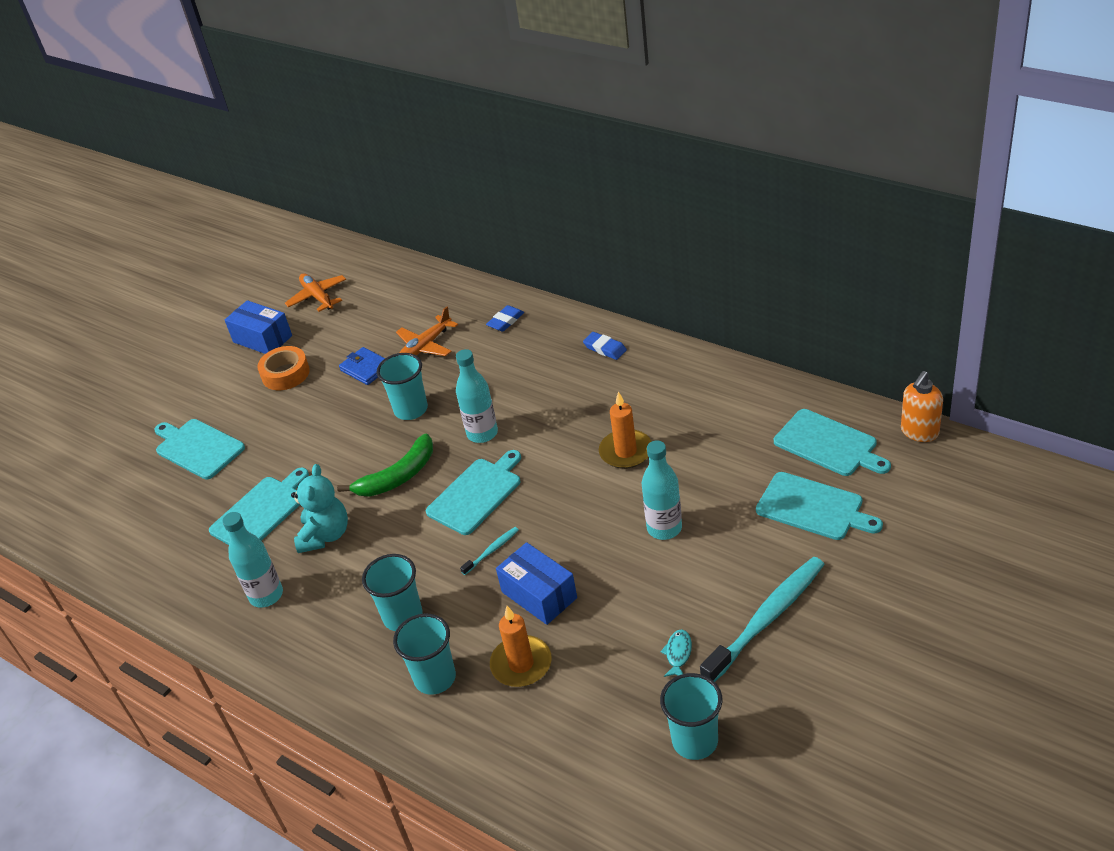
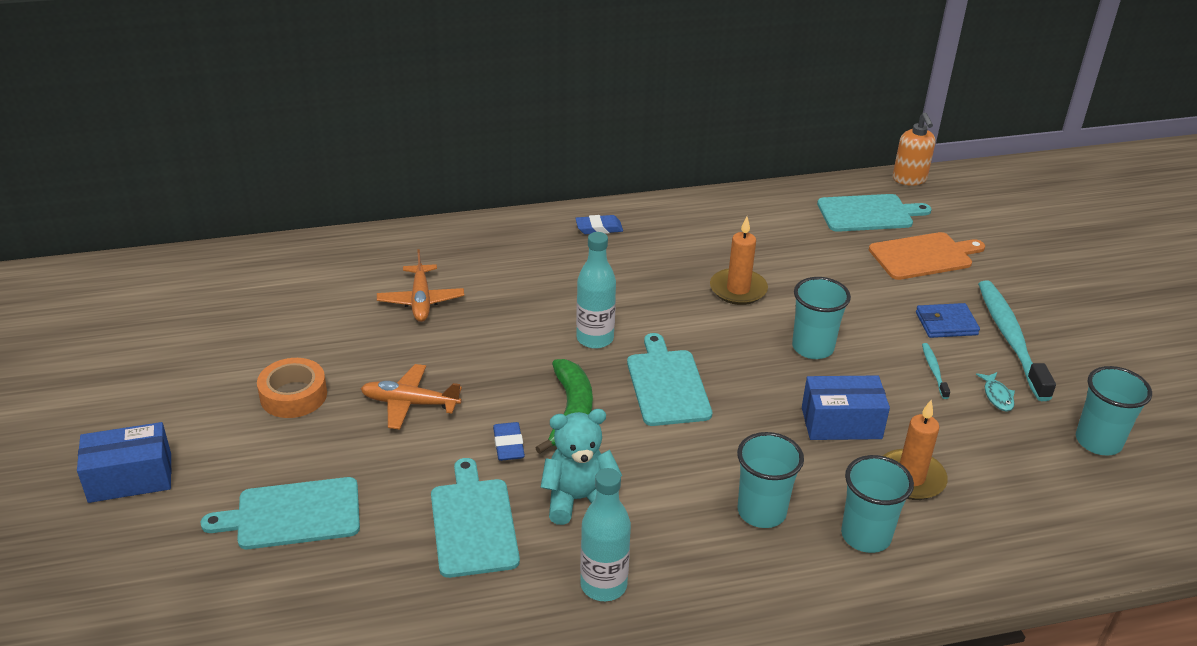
camera: 55 degrees left, 5 degrees down
(262, 339) = (207, 380): blue box -> blue box (130, 478)
(317, 297) = (218, 314): orange plane -> orange plane (410, 403)
(325, 535) = (578, 499): turquoise teddy bear -> turquoise teddy bear turned 60 degrees counterclockwise
(366, 368) = (385, 347): blue wallet -> blue wallet (946, 324)
(411, 409) = (492, 356): turquoise cup -> turquoise cup (812, 348)
(492, 550) = (751, 416): turquoise toothbrush -> turquoise toothbrush (934, 370)
(505, 321) = (471, 247): blue eraser -> blue eraser (508, 445)
(664, 528) = (852, 324): turquoise bottle -> none
(678, 653) = (997, 396): turquoise fish -> turquoise fish turned 150 degrees counterclockwise
(813, 507) = (923, 256): turquoise cutting board -> orange cutting board

